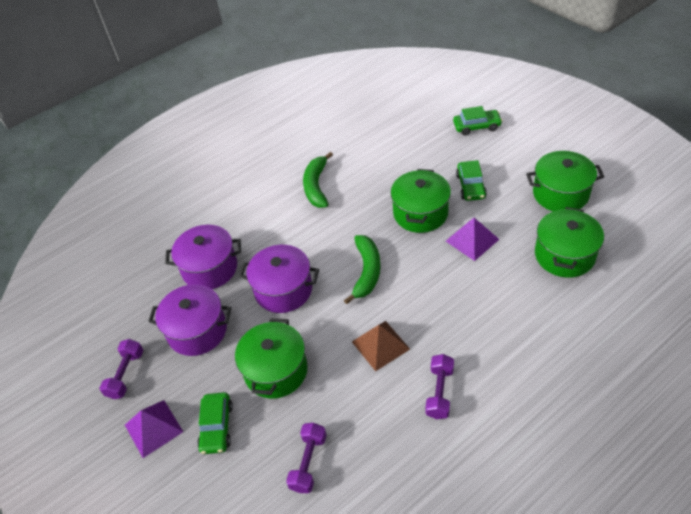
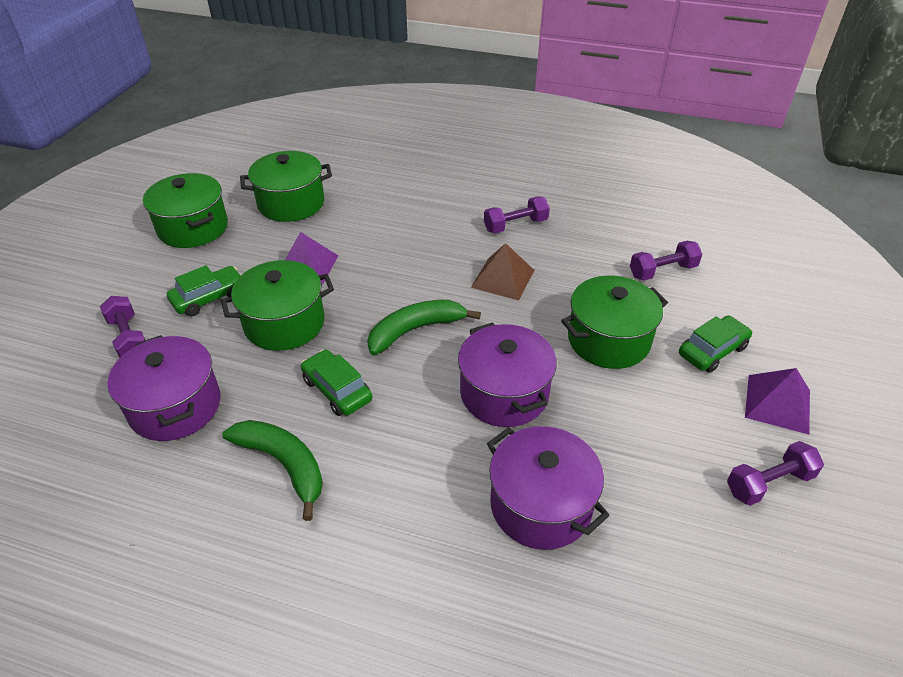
camera: 130 degrees left, 5 degrees down
(197, 331) = (640, 447): purple pot -> purple pot (175, 406)
(316, 186) = (284, 464): green banana -> green banana turned 105 degrees counterclockwise
(455, 149) = (129, 338): none -> purple dumbbell
(477, 126) = (66, 335): green car -> green car (337, 390)

